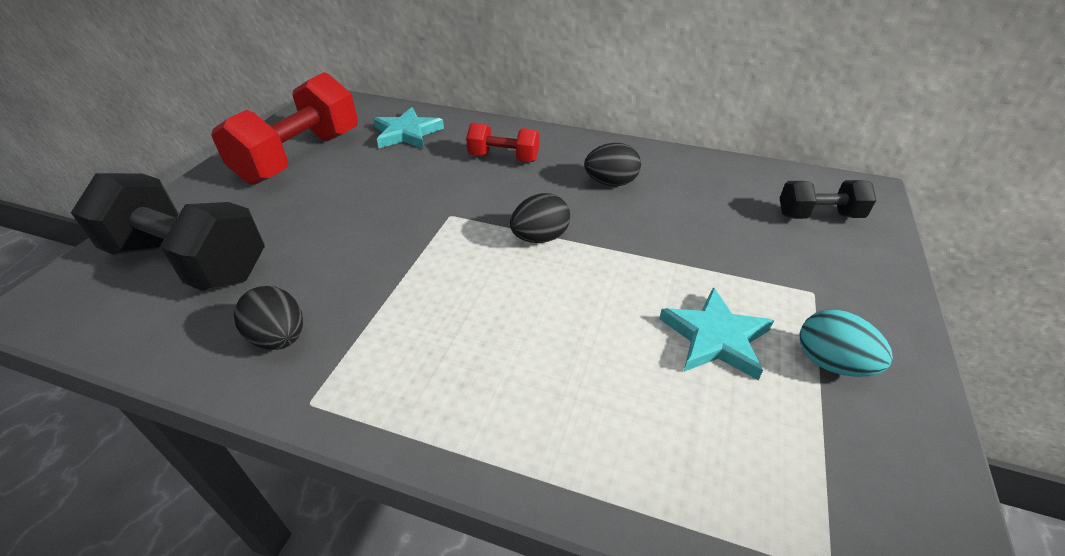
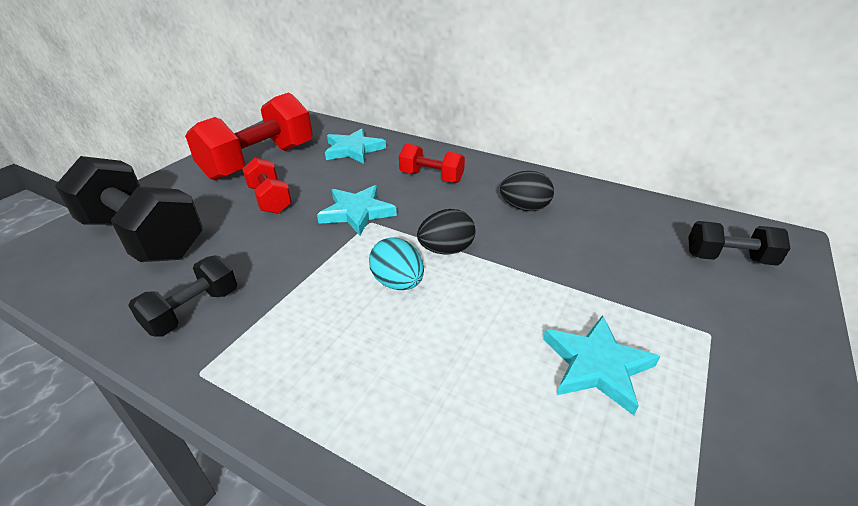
camera: 10 degrees right, 5 degrees down
(279, 338) = (193, 311): black egg -> black dumbbell
(327, 201) = (270, 199): none -> red dumbbell
(432, 206) = (357, 212): none -> turquoise star
(831, 363) = (717, 409): turquoise egg -> turquoise egg (397, 283)

